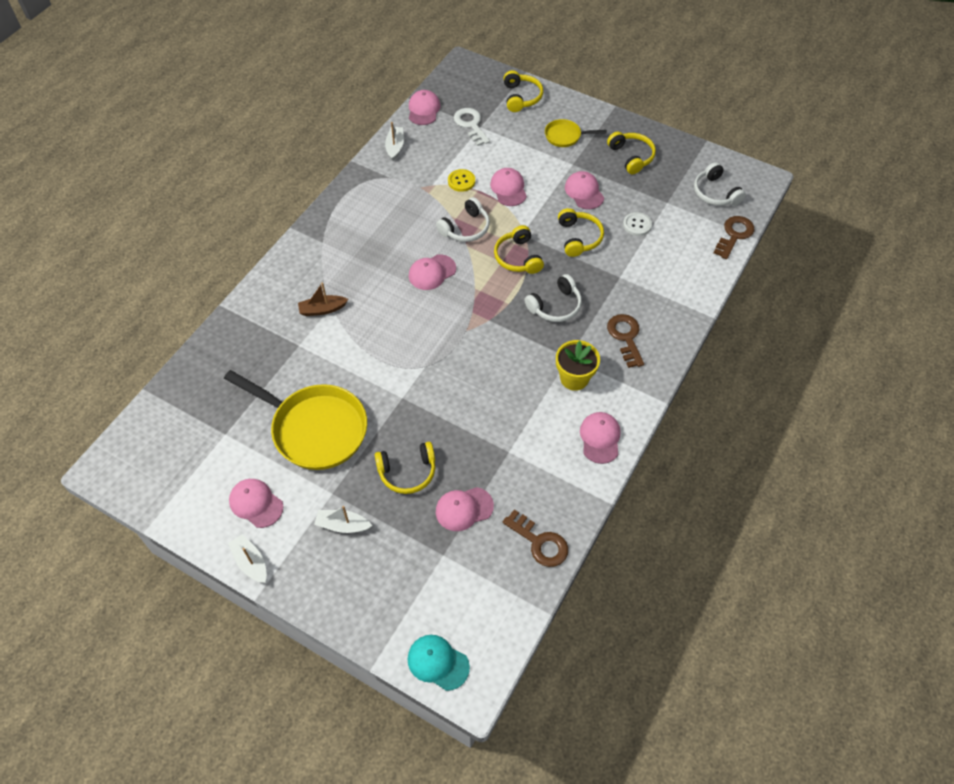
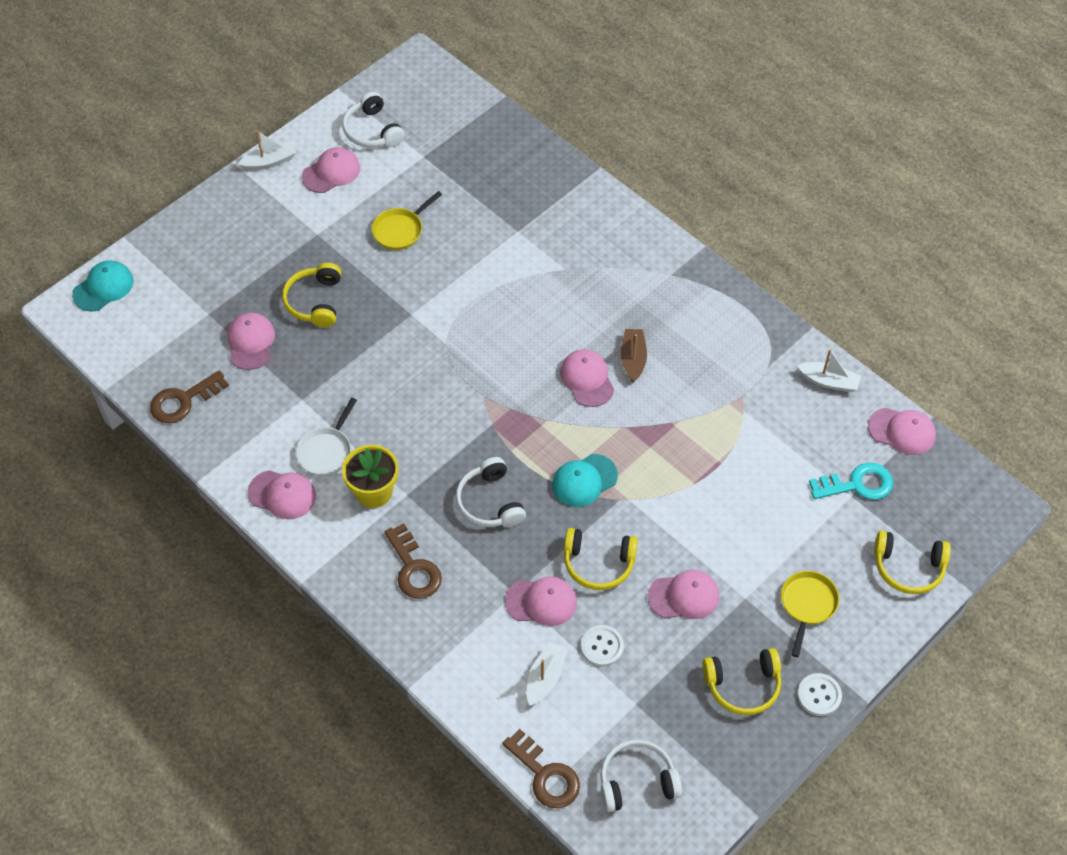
camera: 105 degrees right, 0 degrees up
(314, 429) = (400, 230): yellow pan -> yellow pan, size x0.48
(322, 309) = (562, 260): brown boat -> brown boat (633, 359)
(343, 525) = (277, 237): white boat -> white boat (545, 677)
(461, 181) = (742, 447): yellow button -> none
(465, 228) = (653, 432): white headphones -> white headphones (372, 131)
(471, 125) = (857, 484): white key -> turquoise key
(508, 189) = (714, 501): pink cap -> pink cap (541, 602)
(518, 257) = (584, 480): yellow headphones -> turquoise cap
(551, 419) = (326, 451): none -> white pan
(622, 124) = (819, 695): none -> white button
(625, 337) = (414, 568): brown key -> brown key turned 60 degrees clockwise

